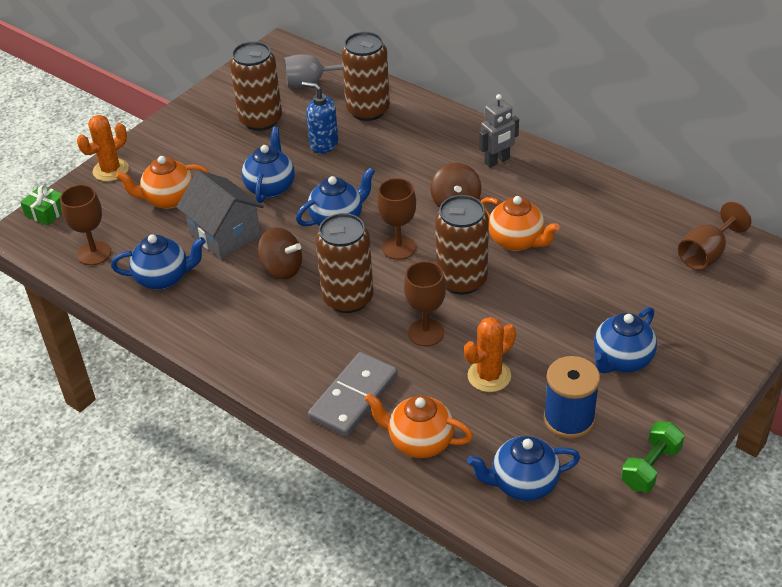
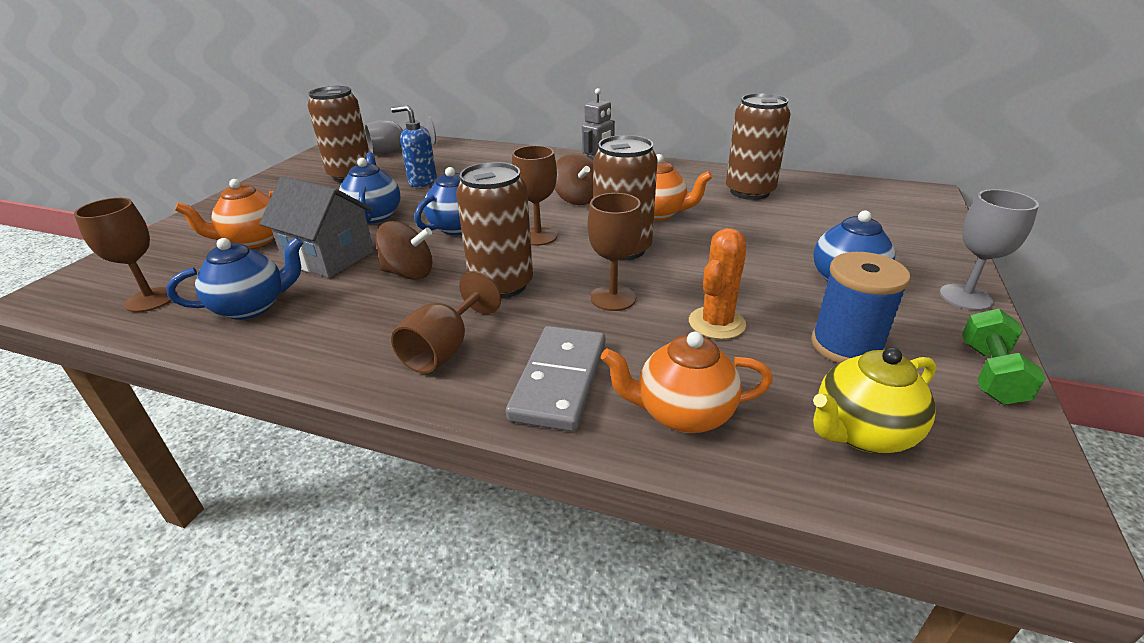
camera: 20 degrees left, 10 degrees down
(46, 212) = (86, 273): green gift -> none
(110, 170) = (178, 229): orange cactus -> none
(368, 110) = (457, 158): brown can -> brown can (749, 192)
(523, 484) = (861, 433): blue teapot -> yellow teapot
(703, 400) = (965, 297): none -> grey goblet
(706, 254) = (837, 196): brown goblet -> brown goblet (444, 349)

